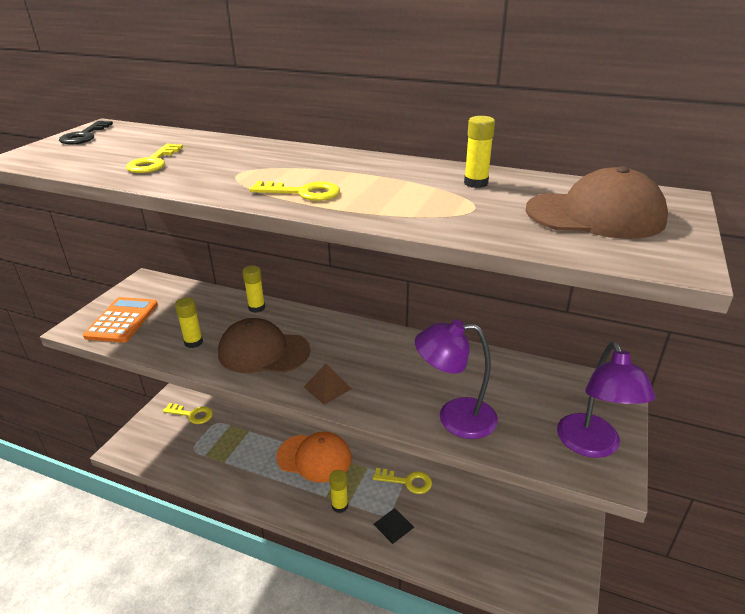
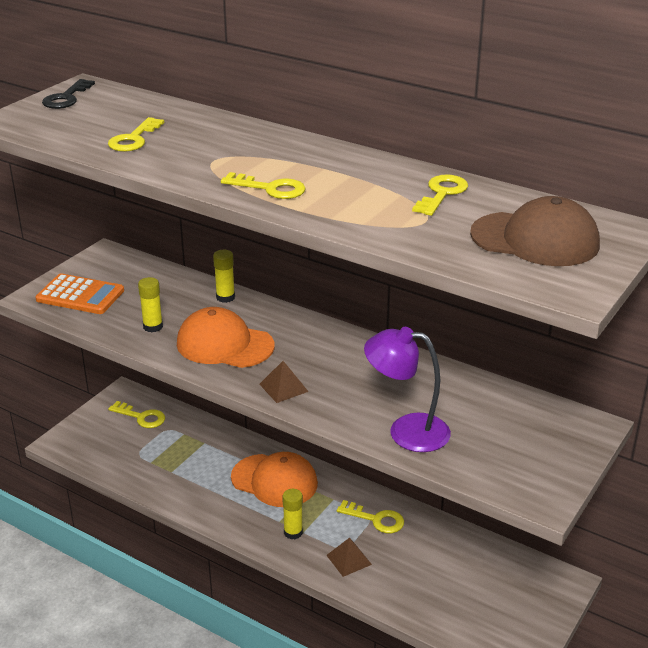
camera: 10 degrees right, 0 degrees up
(122, 320) = (80, 295): orange calculator -> orange calculator turned 90 degrees clockwise
(263, 352) = (224, 344): brown cap -> orange cap
(393, 525) = (348, 559): black pyramid -> brown pyramid
(476, 183) = (442, 193): yellow glue stick -> yellow key
(592, 446) = (537, 473): purple lamp -> none

